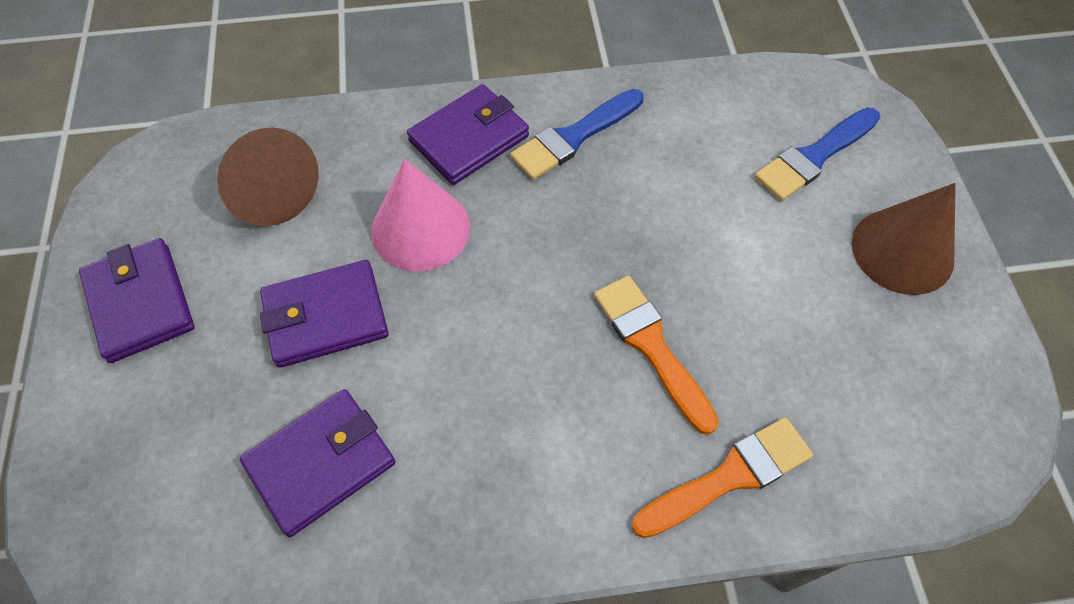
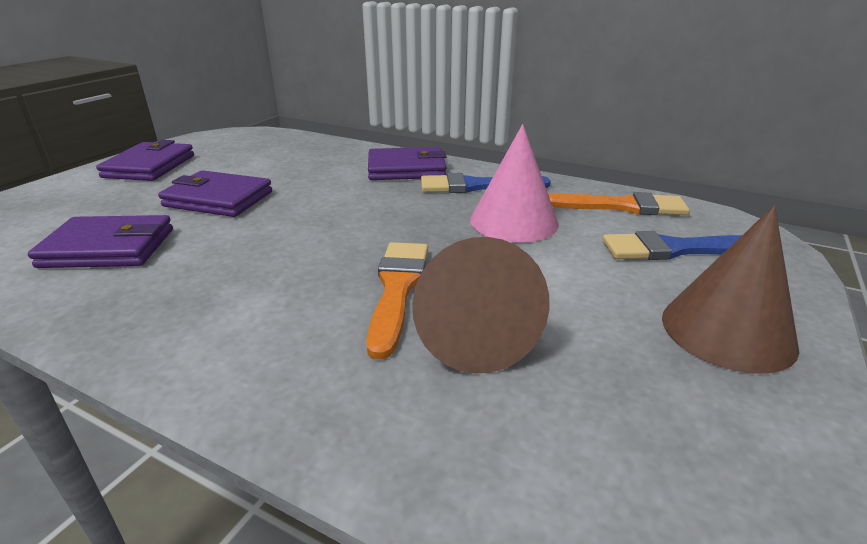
camera: 35 degrees right, 30 degrees down
(270, 190) = (271, 155): brown cone -> brown cone (473, 335)
(420, 229) = (324, 188): pink cone -> pink cone (513, 221)
(729, 476) = (353, 396): orange brush -> orange brush (621, 206)

